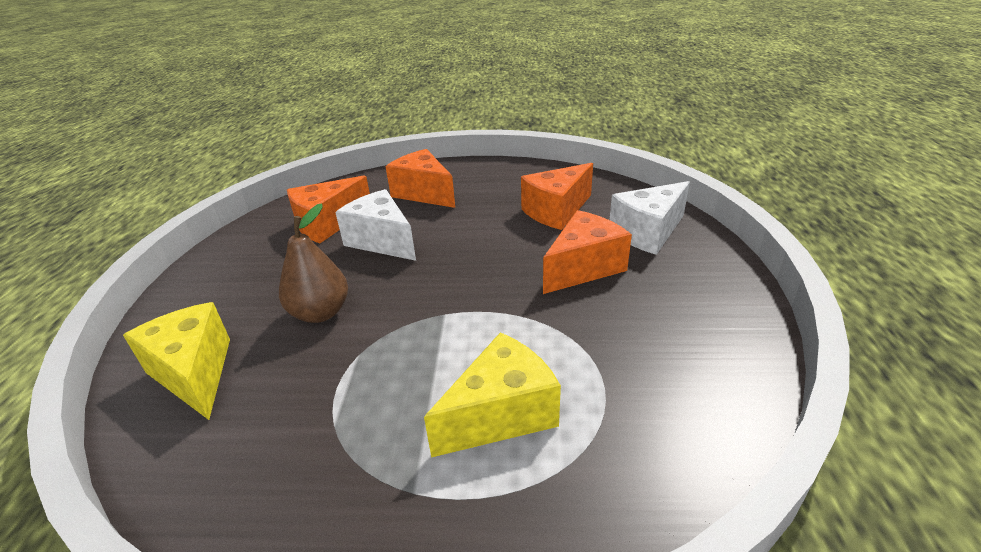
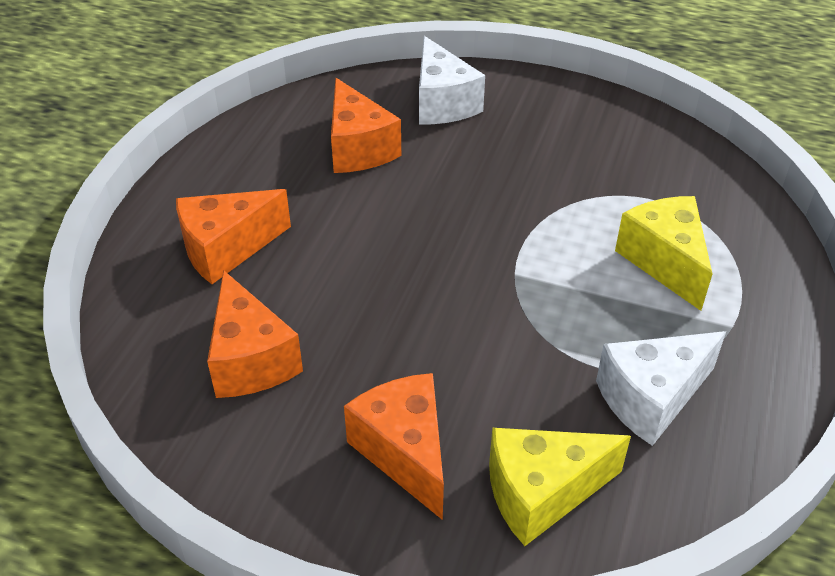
camera: 75 degrees left, 10 degrees up
(320, 313) = (471, 375): brown pear -> none
(382, 241) = (336, 306): white cheese -> white cheese (651, 398)
(583, 268) = (482, 161): orange cheese -> orange cheese (405, 452)

